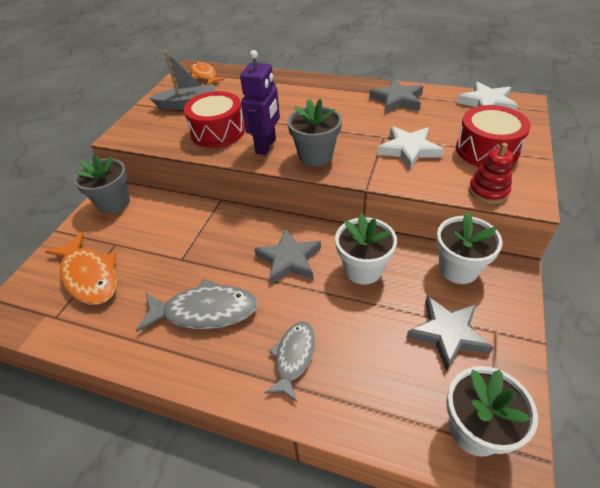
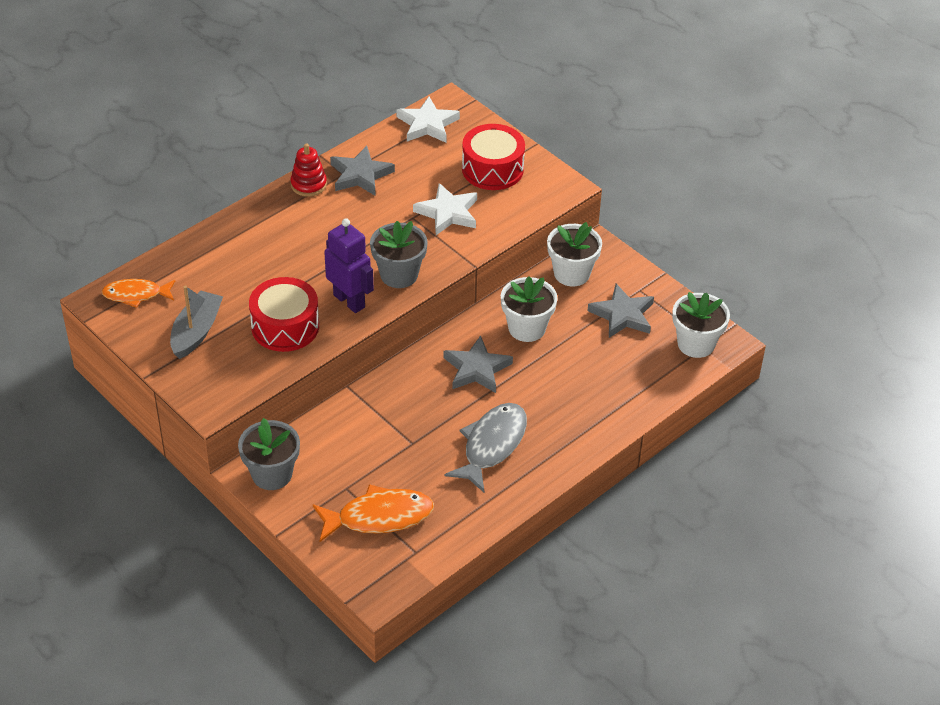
camera: 65 degrees left, 0 degrees up
(293, 357) = (578, 408): grey fish -> none
(488, 191) = (541, 201): red stacking toy -> red stacking toy (308, 184)

